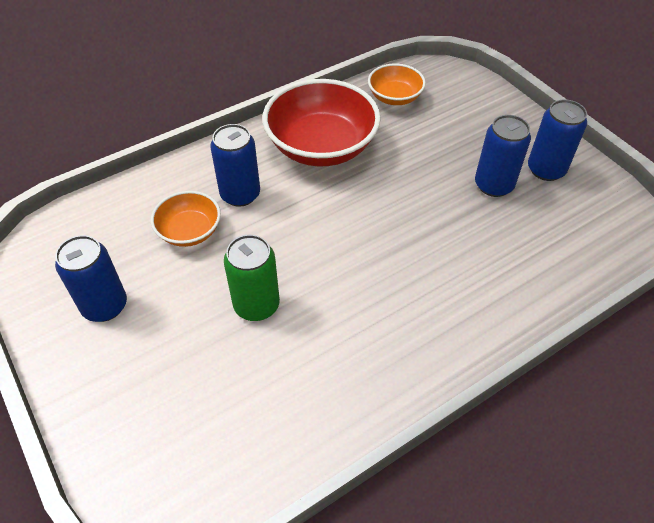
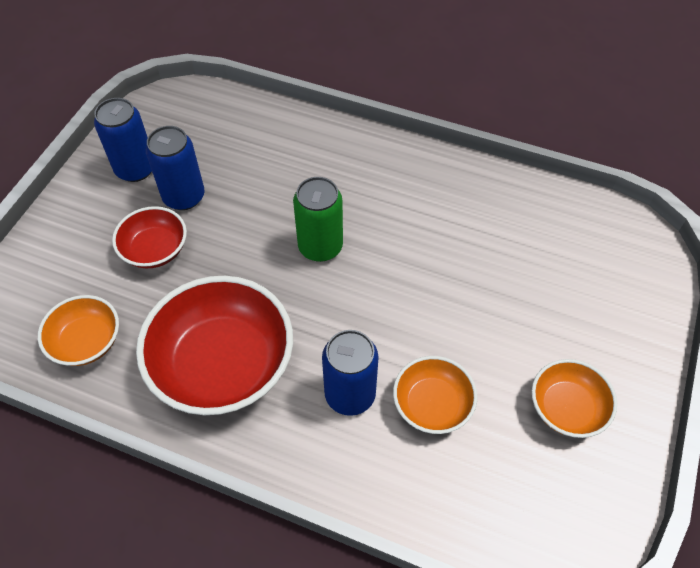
camera: 125 degrees left, 5 degrees up
(105, 306) = (566, 408): blue can -> orange bowl
(256, 305) = (458, 291): green can -> green can (320, 247)
(448, 151) = (155, 250): none -> red bowl

